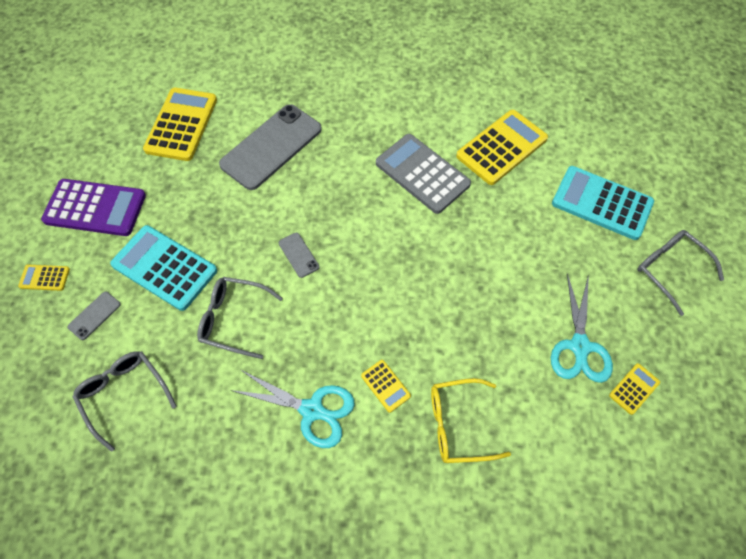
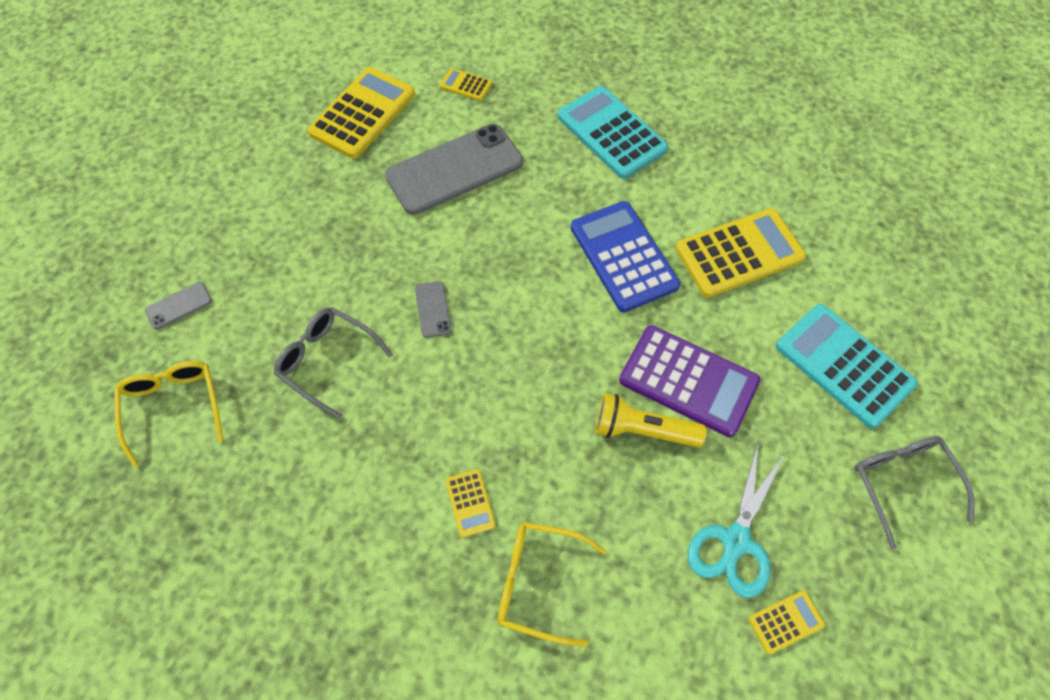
camera: 20 degrees right, 0 degrees up
(44, 278) = (145, 245): yellow calculator -> yellow calculator (466, 85)
(95, 208) = (229, 183): purple calculator -> purple calculator (688, 381)
(124, 395) = (173, 407): grey glasses -> yellow glasses
(164, 267) = (276, 275): turquoise calculator -> turquoise calculator (611, 133)
(312, 410) = (372, 500): turquoise scissors -> none
(422, 174) = (623, 256): grey calculator -> blue calculator
(486, 292) = (642, 430): none -> yellow flashlight

